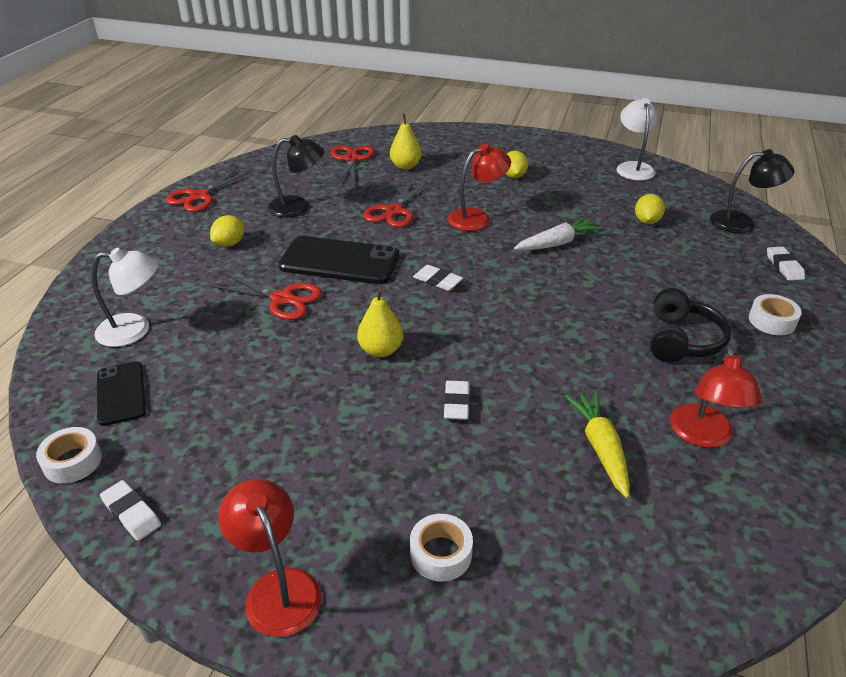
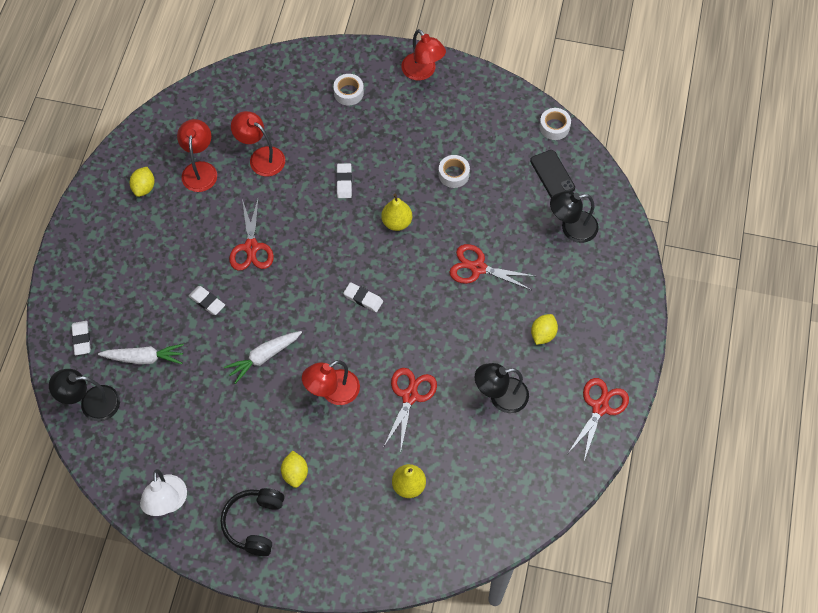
camera: 175 degrees right, 25 degrees up
(131, 513) = (507, 101): white eraser -> white eraser (207, 301)
(134, 330) = (571, 228): white lamp -> black lamp
(339, 261) = (444, 317): black phone -> none
(351, 159) = (469, 496): red scissors -> red scissors (251, 247)
(600, 448) = (261, 157): yellow carrot -> red lamp
(647, 221) = (178, 398): yellow lemon -> yellow lemon (144, 187)
(682, 340) = (189, 247): black headphones -> black headphones (254, 523)
(698, 249) = (144, 358): none -> white carrot
(772, 321) = (119, 272): white tape -> white tape (453, 174)

